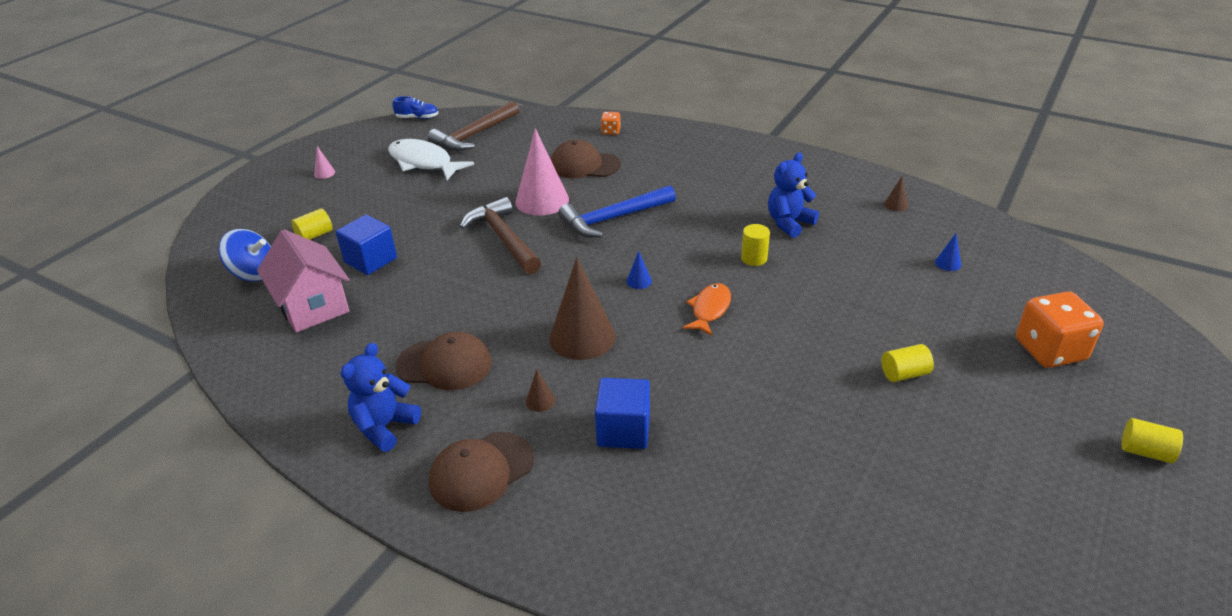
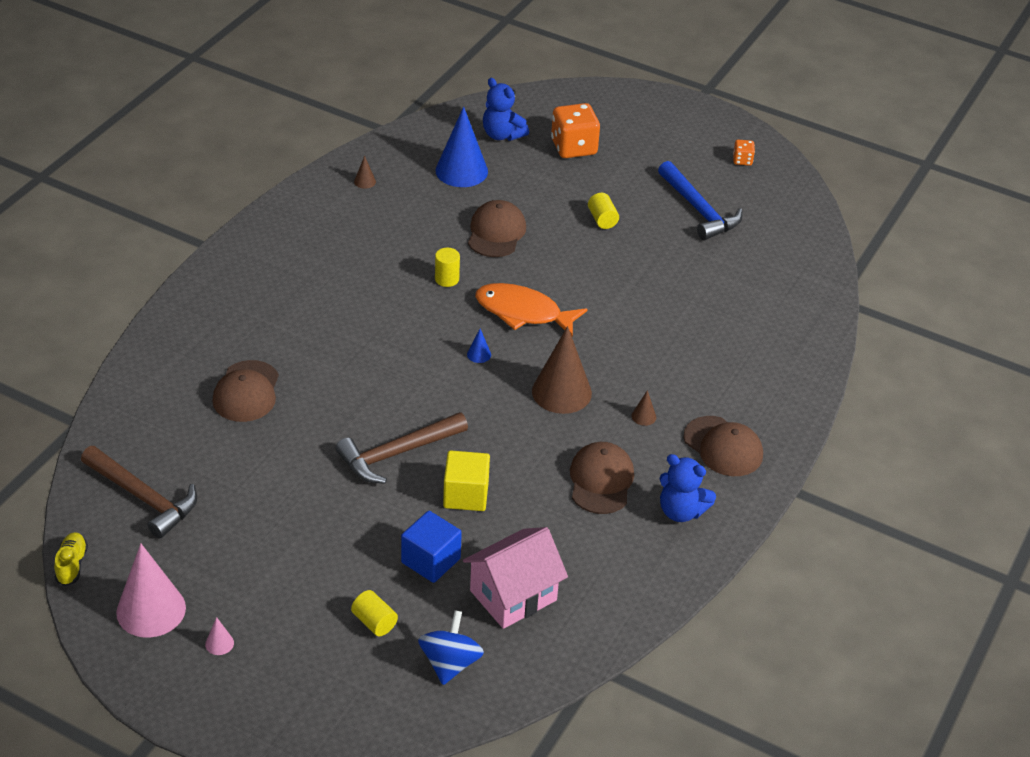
camera: 95 degrees left, 5 degrees up
(417, 118) = (72, 565): blue shoe -> yellow shoe
(423, 162) = (210, 542): white fish -> none
(444, 277) = (466, 495): none -> yellow cube
(542, 200) = (322, 426): pink cone -> pink cone (151, 610)
(611, 131) = (164, 369): orange dice -> orange dice (742, 160)
(613, 219) = (367, 369): blue hammer -> blue hammer (698, 209)
(623, 430) = (673, 368): blue cube -> none
(709, 310) = (523, 312): orange fish -> orange fish, size x1.60
(789, 223) = (389, 251): blue teddy bear -> blue teddy bear (502, 135)
(844, 289) = (496, 233): none -> brown cap
(948, 263) = (461, 171): blue cone -> blue cone, size x2.43
(1145, 452) = (671, 136): yellow cylinder -> none

